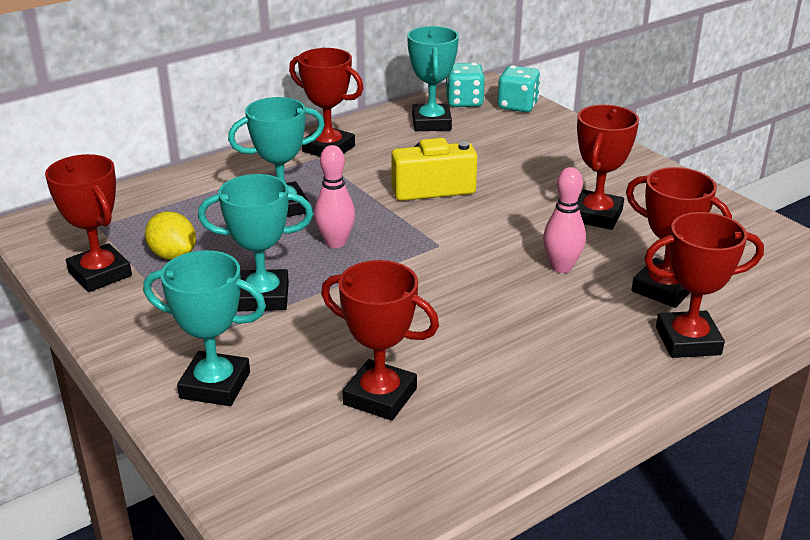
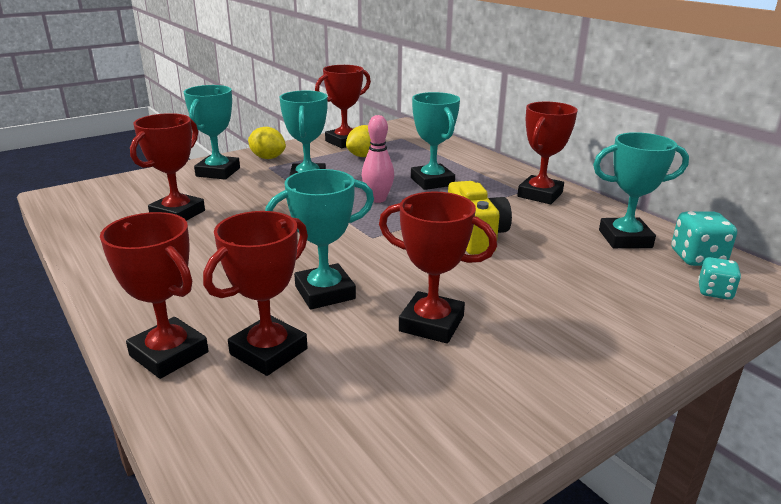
camera: 90 degrees right, 5 degrees down
(157, 342) = (268, 158): none -> yellow lemon
(517, 106) = (714, 292): turquoise dice -> turquoise dice, size x0.66
(561, 267) = (325, 292): pink bowling pin -> turquoise trophy
(688, 341) = (169, 354): red trophy -> red trophy turned 45 degrees counterclockwise

